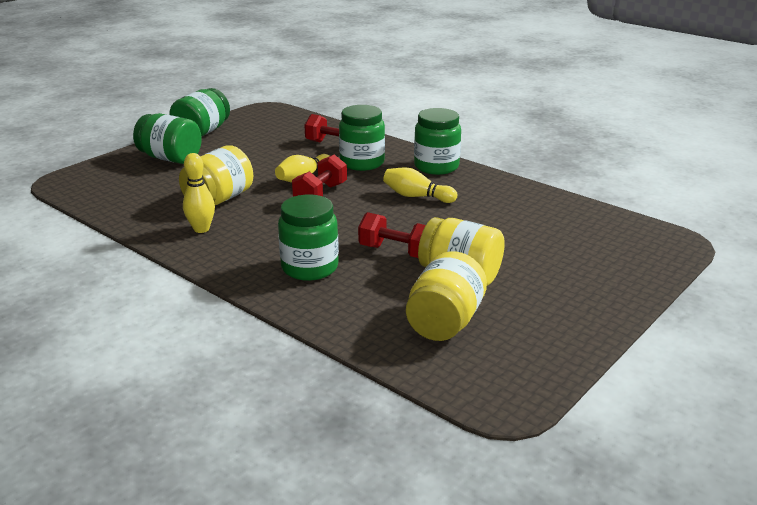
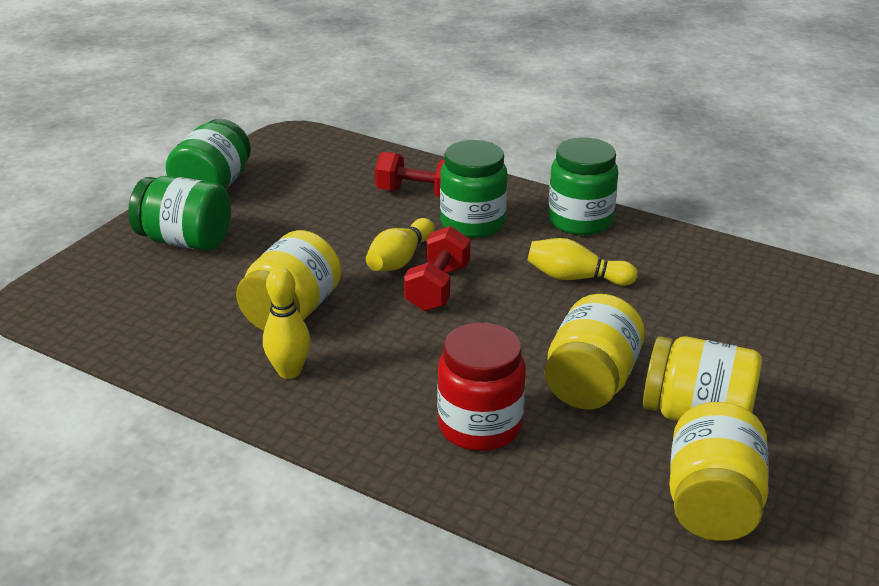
camera: 10 degrees left, 5 degrees up
(309, 268) = (480, 426): green jar -> red jar
(396, 252) = (591, 382): red dumbbell -> yellow jar

